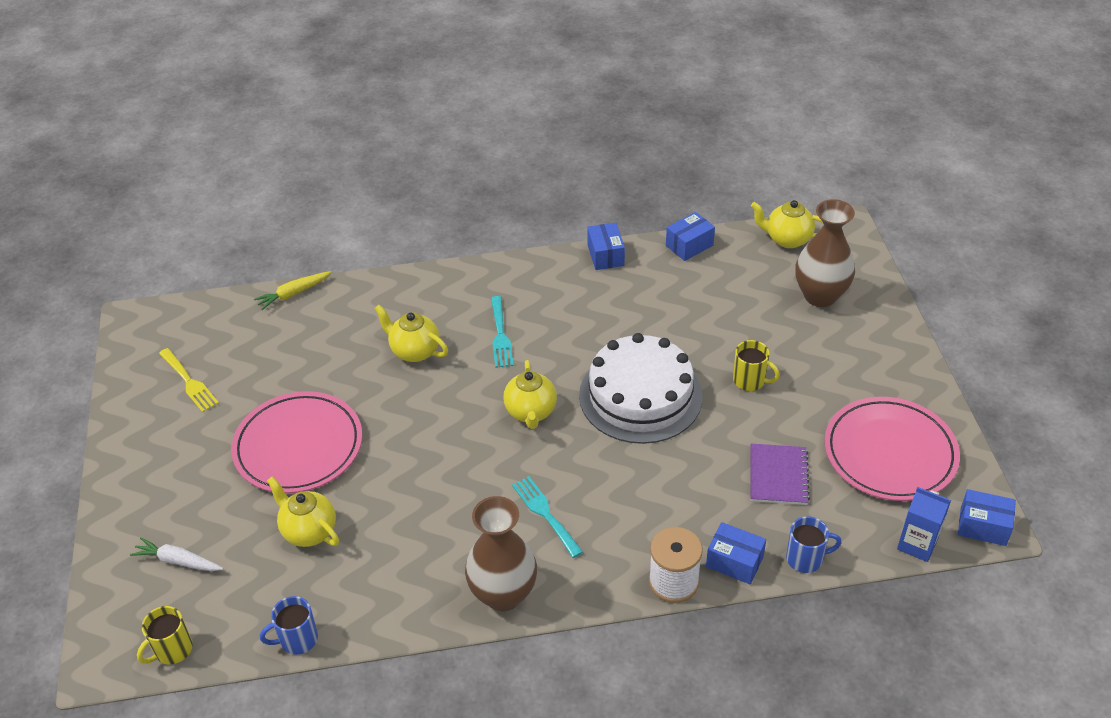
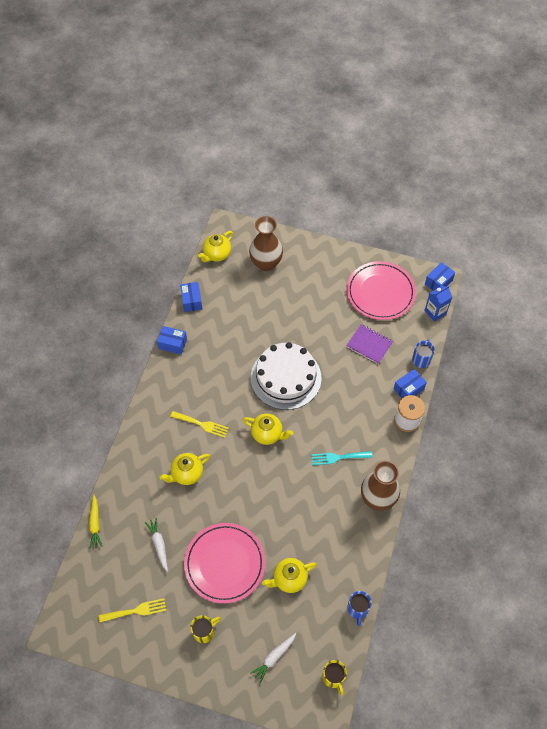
camera: 65 degrees left, 15 degrees up
(294, 366) = (159, 544): none -> white carrot
(500, 335) = (202, 424): turquoise fork -> yellow fork
(750, 380) = (304, 324): yellow mug -> yellow mug (204, 631)

